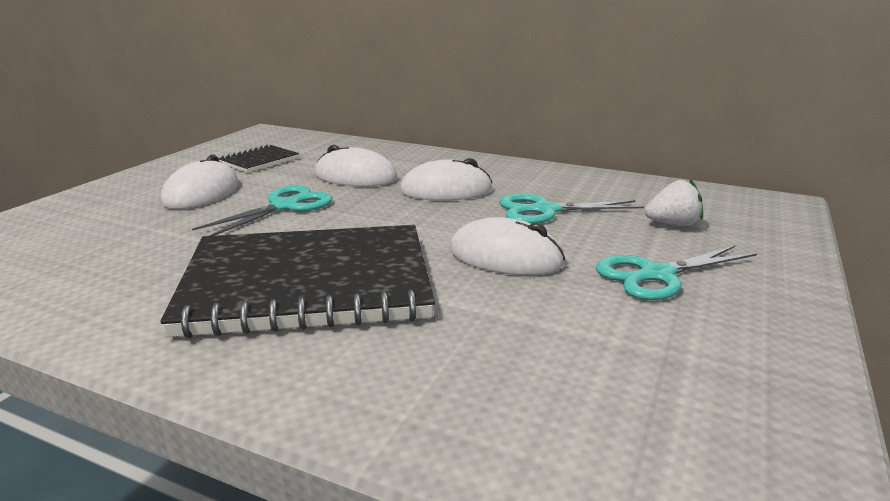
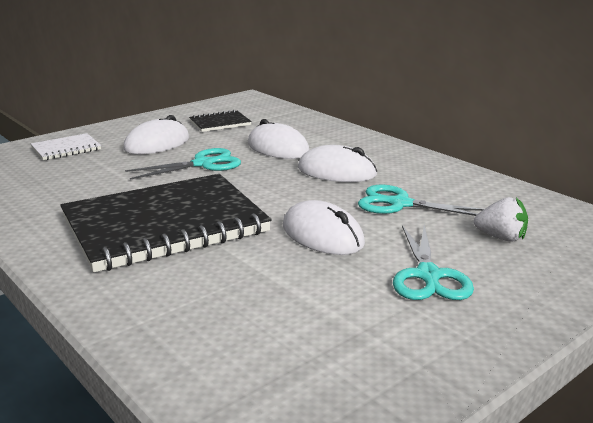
camera: 25 degrees right, 0 degrees up
(75, 217) = (66, 149): none -> white notebook
(308, 284) = (164, 225): black notebook -> black notebook turned 45 degrees counterclockwise
(657, 275) = (428, 276): turquoise scissors -> turquoise scissors turned 90 degrees counterclockwise

